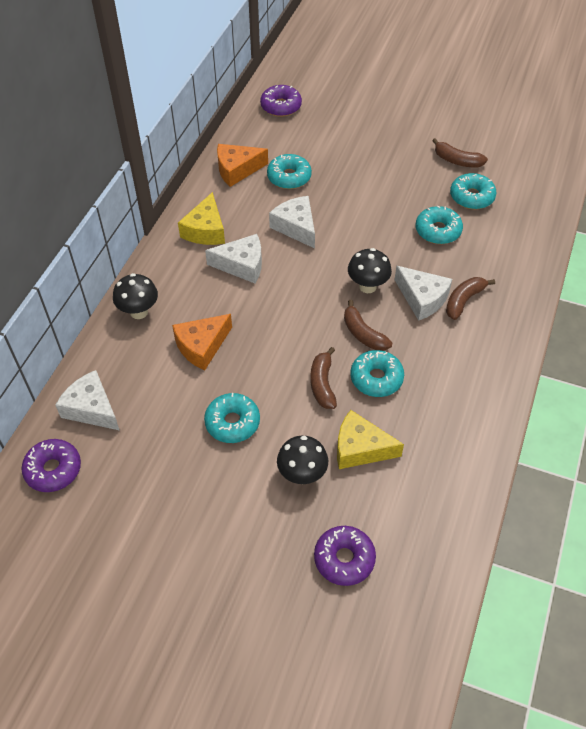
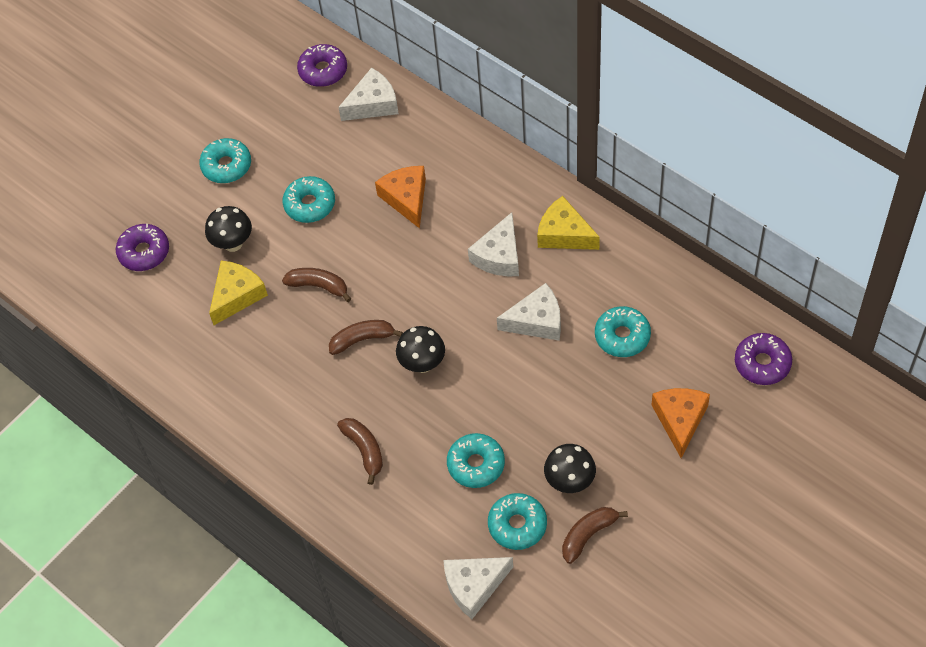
camera: 115 degrees right, 5 degrees up
(139, 312) = (471, 156): black mushroom -> black mushroom (570, 481)
(237, 170) = (654, 286): orange cheese -> orange cheese (680, 420)
(376, 378) = (304, 333): turquoise donut -> turquoise donut (226, 166)
(422, 299) = (384, 410): white cheese -> white cheese (474, 586)

